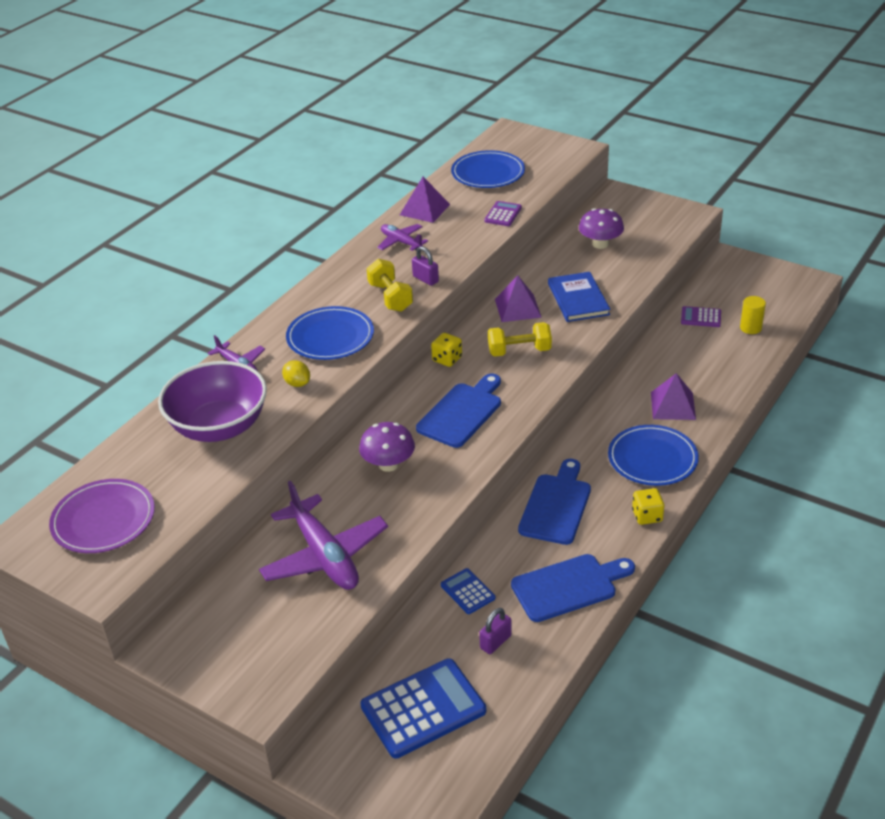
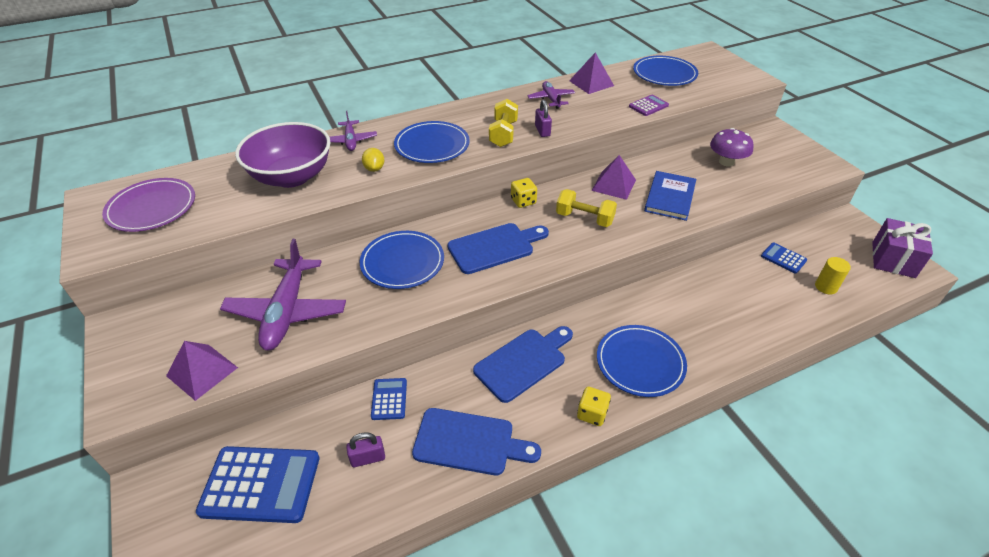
camera: 30 degrees right, 5 degrees up
(388, 464) = (402, 262): purple mushroom -> blue plate
(673, 405) = (697, 323): purple pyramid -> purple pyramid (202, 371)
(700, 317) = (783, 258): purple calculator -> blue calculator
(786, 281) = (893, 259): none -> purple gift

